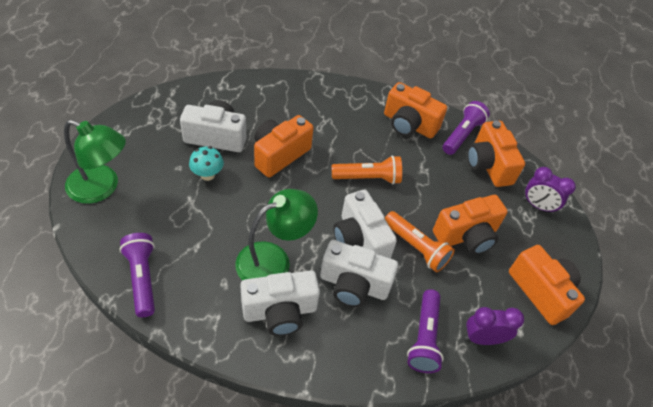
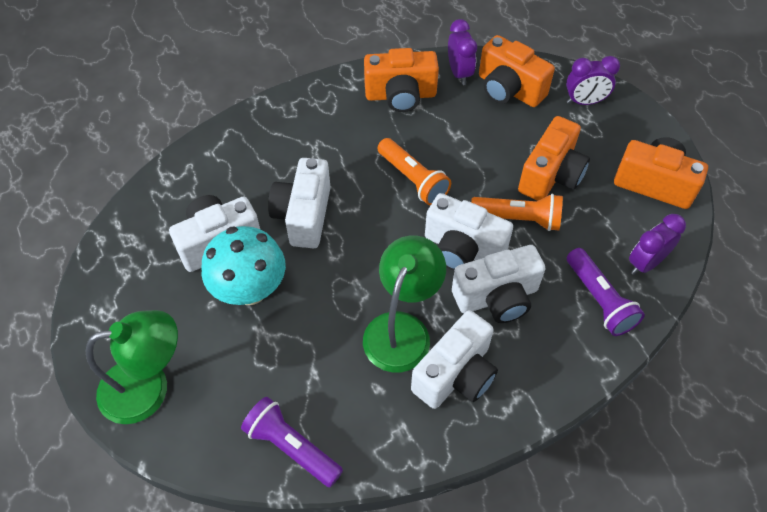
camera: 30 degrees left, 5 degrees up
(207, 175) = (250, 290): turquoise mushroom -> turquoise mushroom, size x1.81
(279, 155) = (304, 215): orange camera -> white camera
(368, 178) = (413, 179): orange flashlight -> orange flashlight turned 90 degrees clockwise
(462, 135) = (459, 73): purple flashlight -> purple clock

